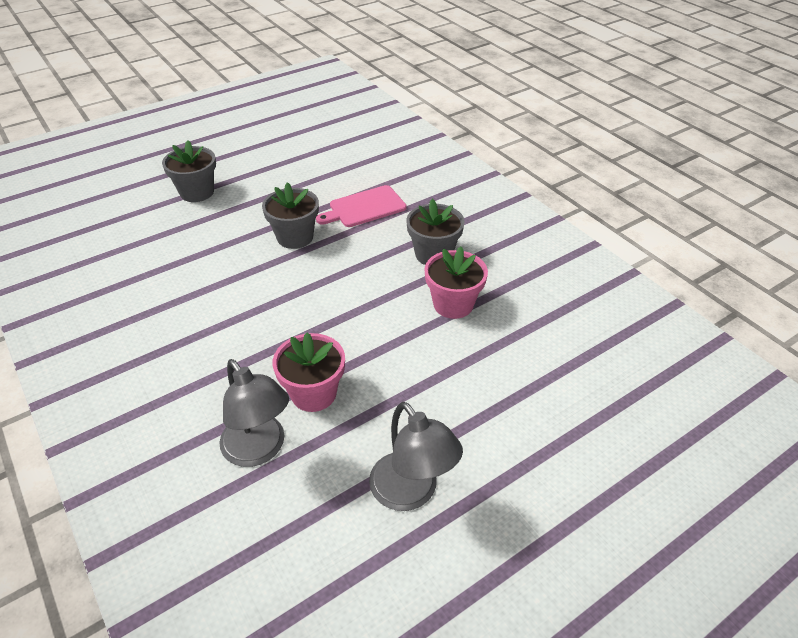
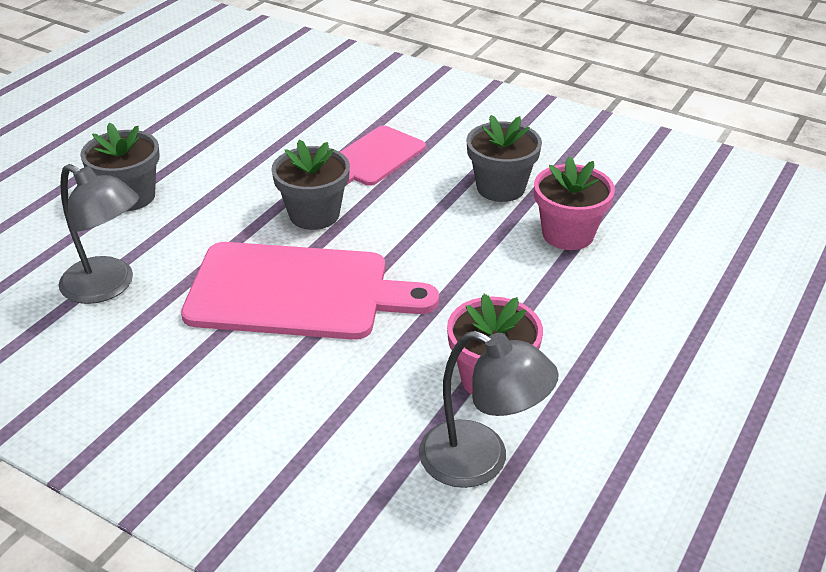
camera: 25 degrees left, 5 degrees down
(242, 288) = (297, 292): none -> pink cutting board
(411, 493) = (687, 440): grey lamp -> grey lamp (108, 286)

